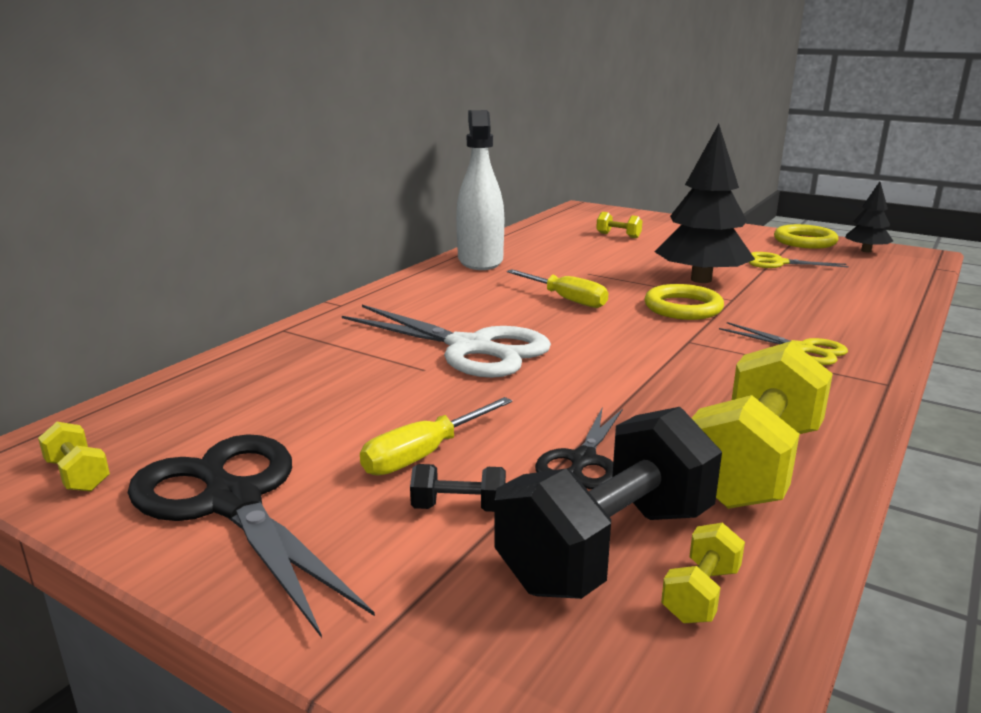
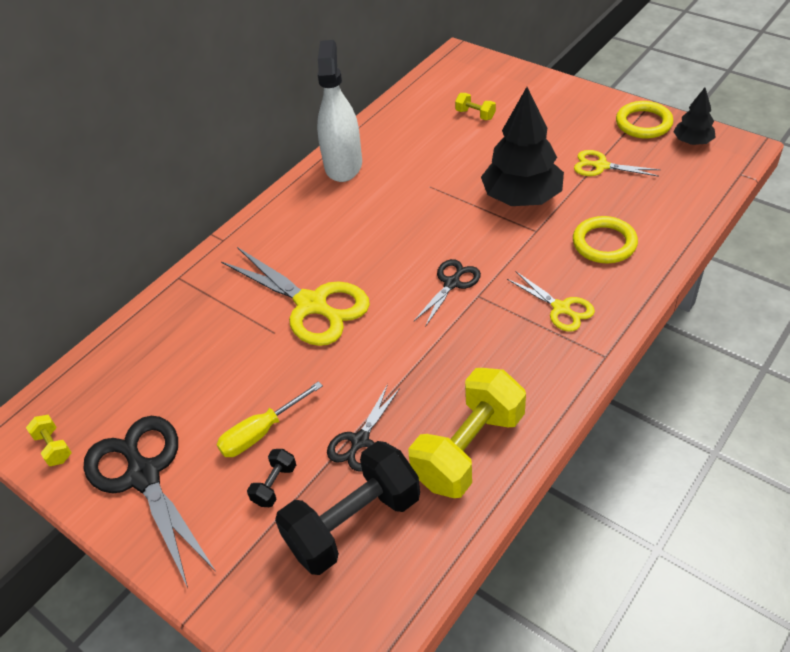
camera: 10 degrees right, 25 degrees up
(459, 508) = (274, 485): black dumbbell -> black dumbbell turned 75 degrees counterclockwise
(470, 348) = (311, 304): white scissors -> yellow scissors
(566, 299) = (400, 232): yellow screwdriver -> none
(650, 333) = (452, 283): none -> black scissors
(683, 307) = (490, 245): yellow ring -> yellow ring (604, 243)
(701, 594) = (394, 562): yellow dumbbell -> none

